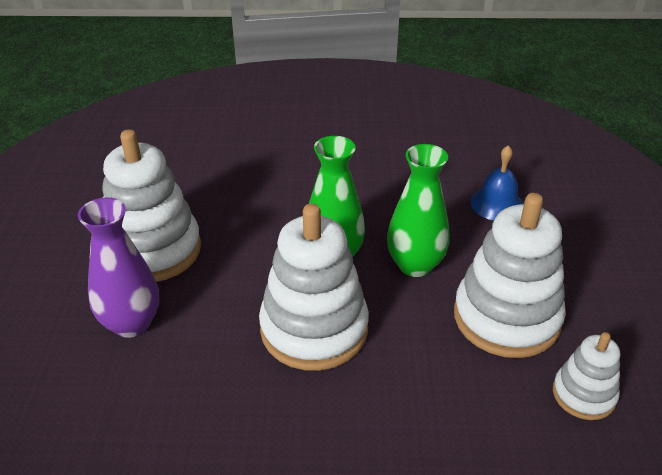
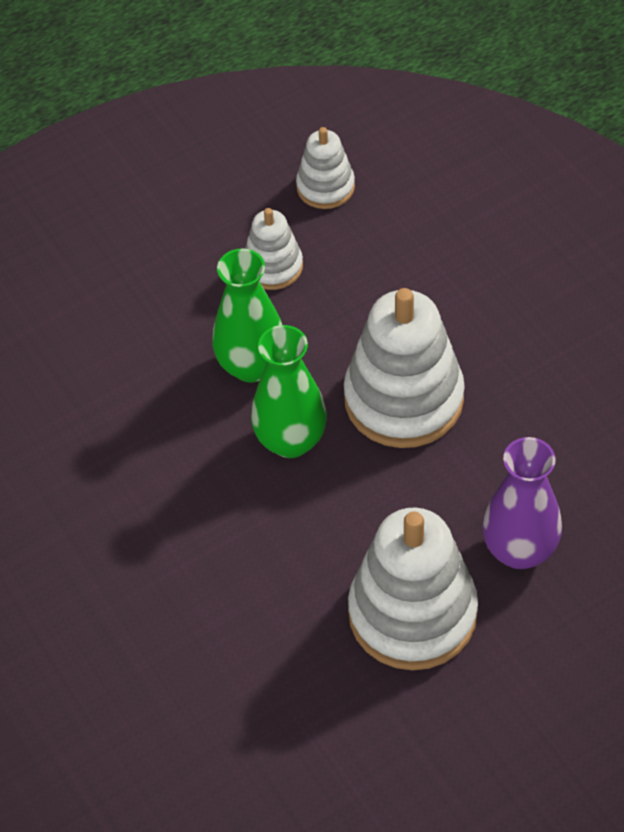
camera: 120 degrees left, 15 degrees up
(497, 204) = (90, 341): blue bell -> none
(506, 318) = (273, 266): white stacking toy -> white stacking toy, size x0.53

